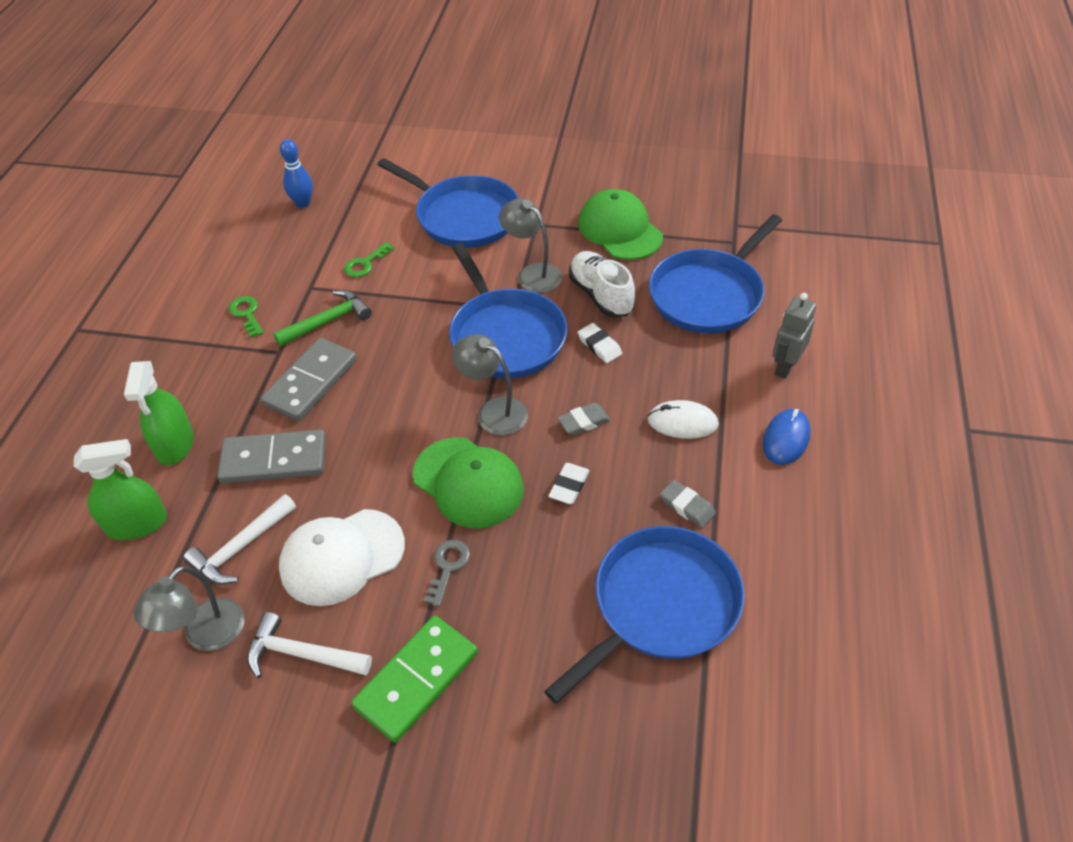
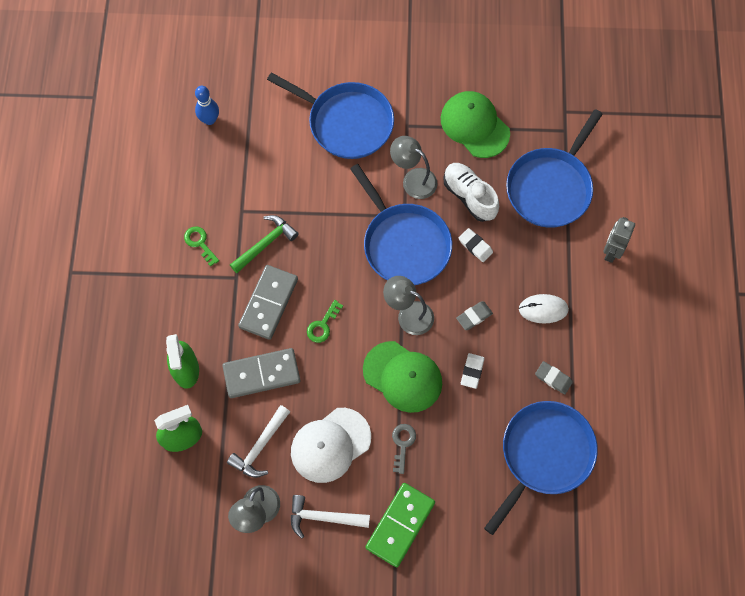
camera: 10 degrees left, 20 degrees up
(365, 264) = (279, 182): green key -> green key (322, 325)
(786, 439) = (615, 315): blue mouse -> none

